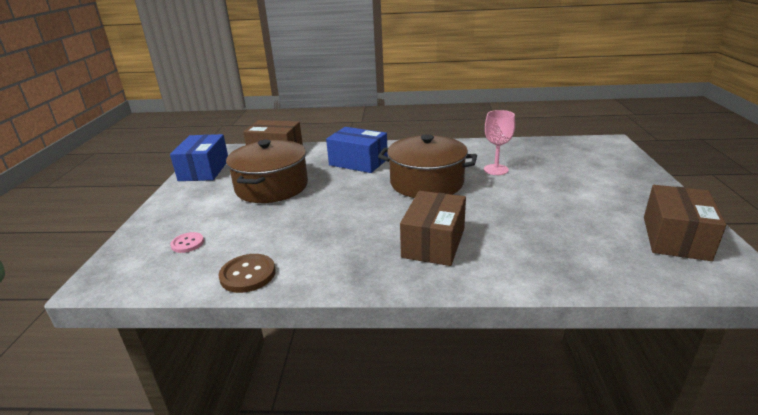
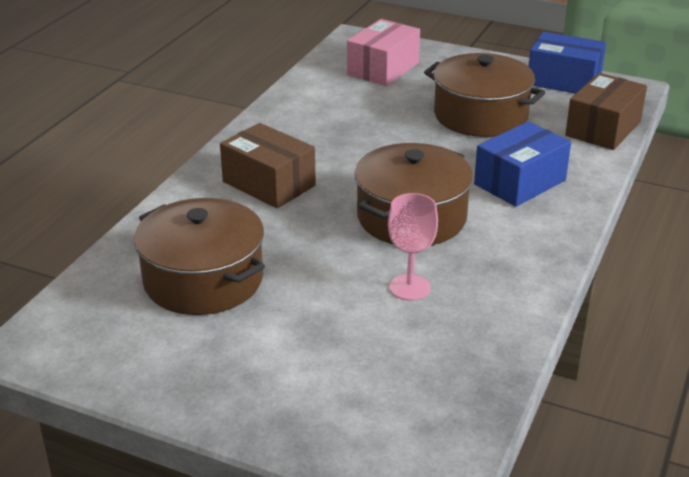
camera: 110 degrees right, 5 degrees up
(187, 243) = (383, 69): pink button -> pink box
(248, 274) = (305, 91): brown button -> none
(576, 231) = (203, 280): none -> brown pot
(675, 238) = (120, 344): brown box -> none

